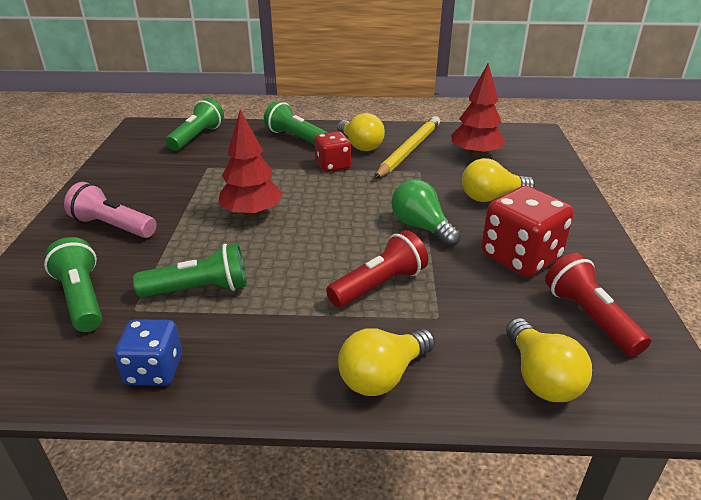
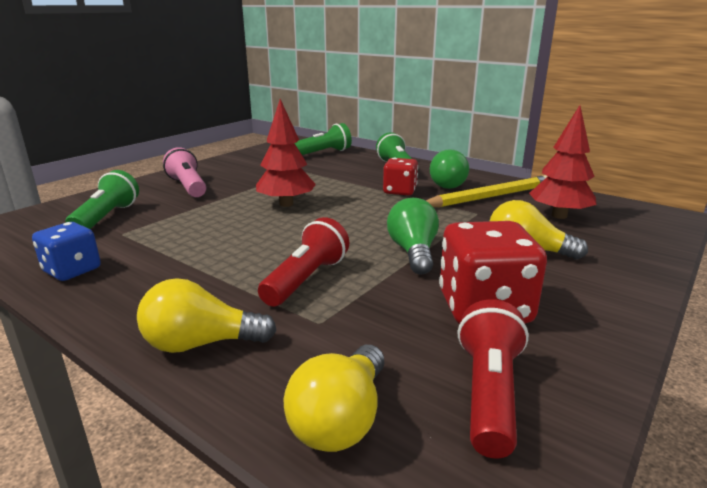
camera: 35 degrees right, 10 degrees down
(199, 289) = (176, 236): green flashlight -> none
(360, 145) = (446, 184): yellow light bulb -> green light bulb
(379, 285) = (306, 279): red flashlight -> red flashlight turned 60 degrees counterclockwise

